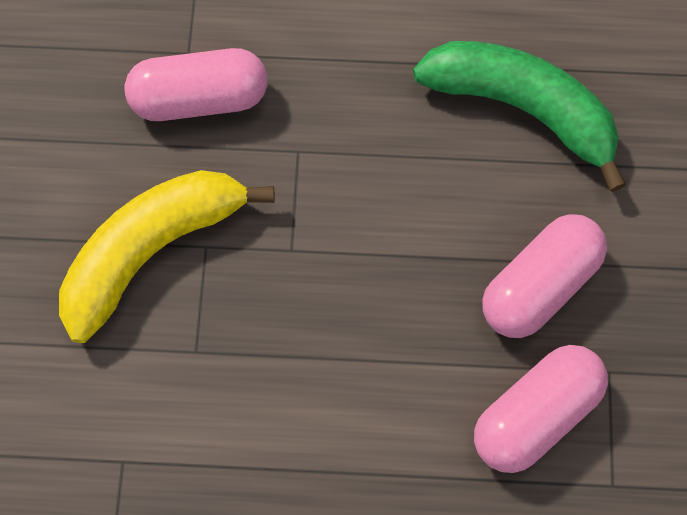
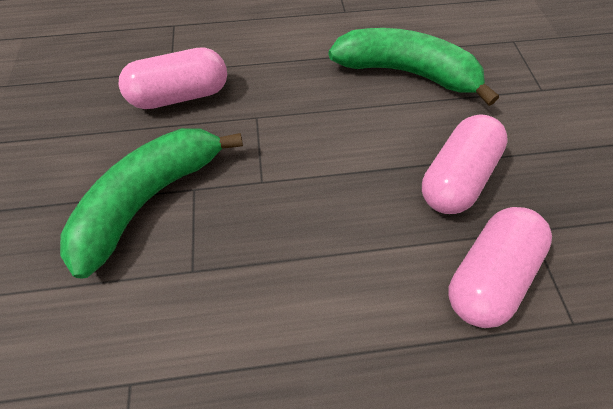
camera: 10 degrees left, 10 degrees down
(153, 250) = (151, 198): yellow banana -> green banana

